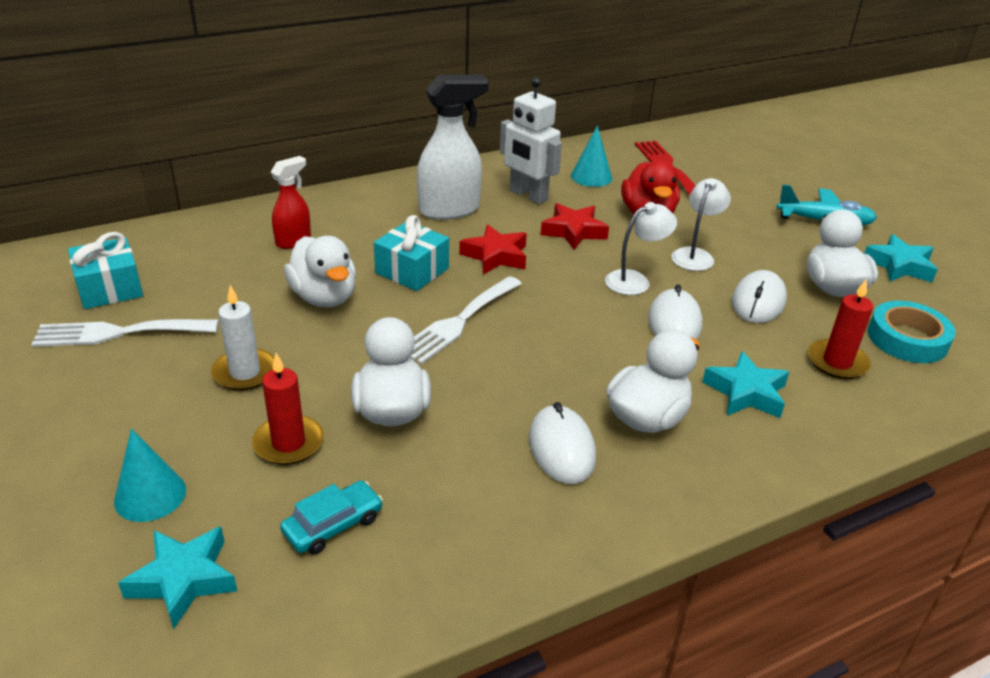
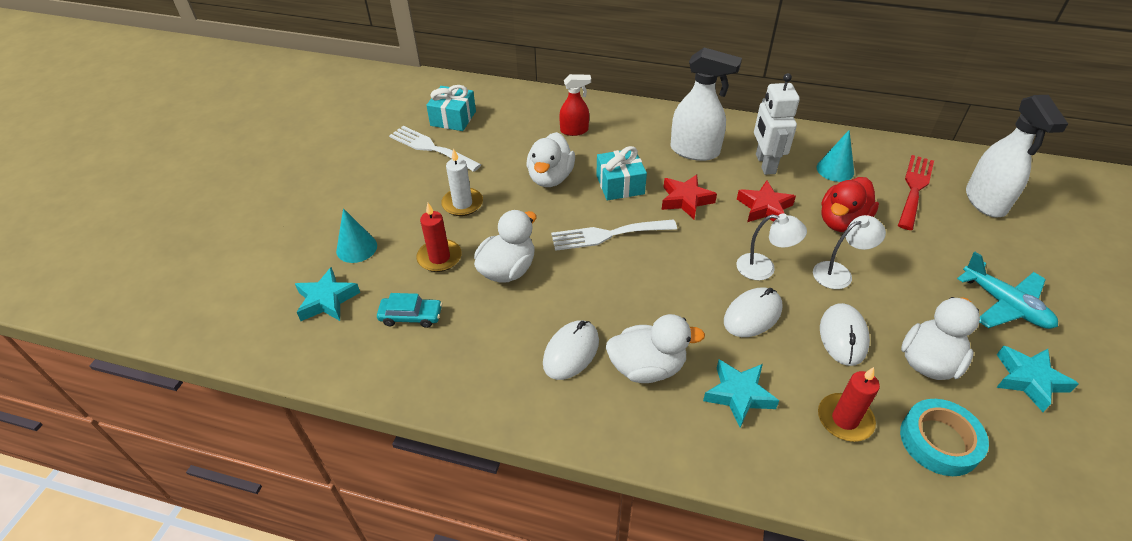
camera: 45 degrees right, 10 degrees up
(725, 156) = (985, 201): none -> white spray bottle
(758, 301) = (843, 336): white mouse -> white mouse turned 60 degrees counterclockwise

